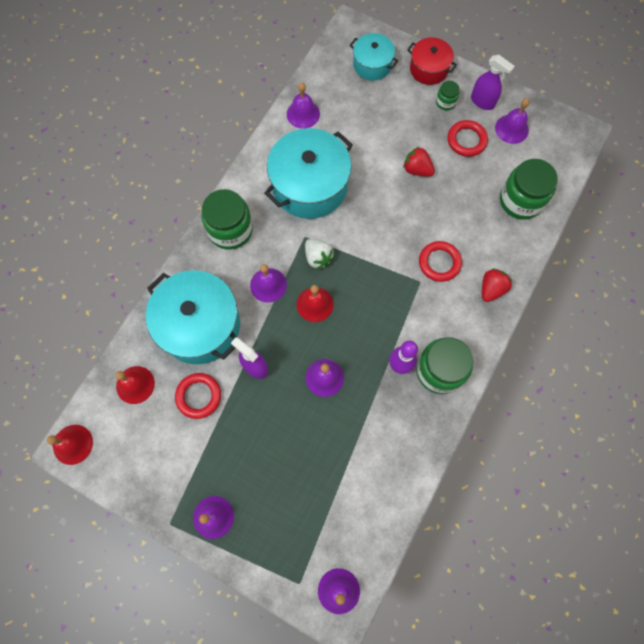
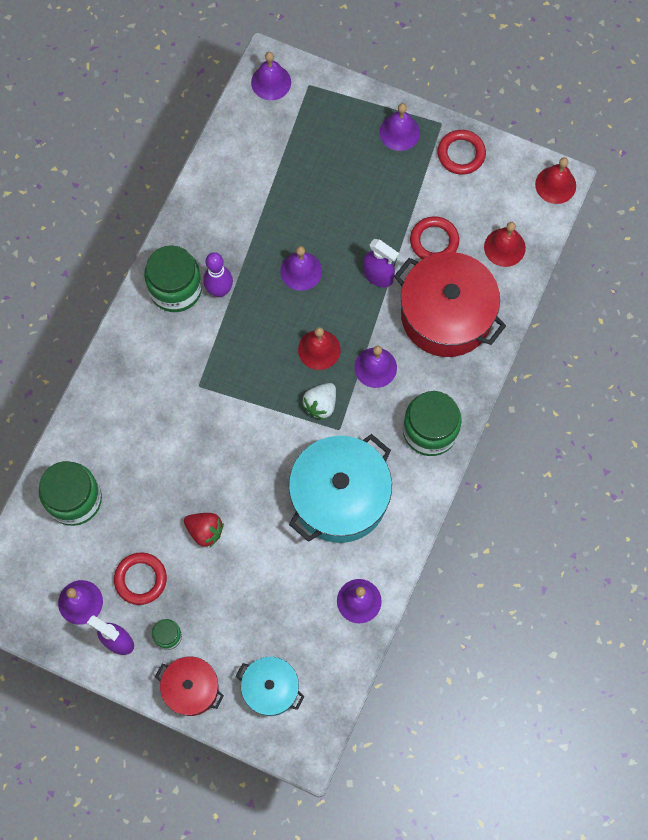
camera: 175 degrees right, 0 degrees up
(200, 325) = (446, 315): turquoise pot -> red pot
(318, 258) = (320, 404): white strawberry -> white strawberry turned 105 degrees counterclockwise
(439, 263) = (176, 410): red ring -> red ring (461, 154)
(491, 289) = (115, 384): red strawberry -> none

